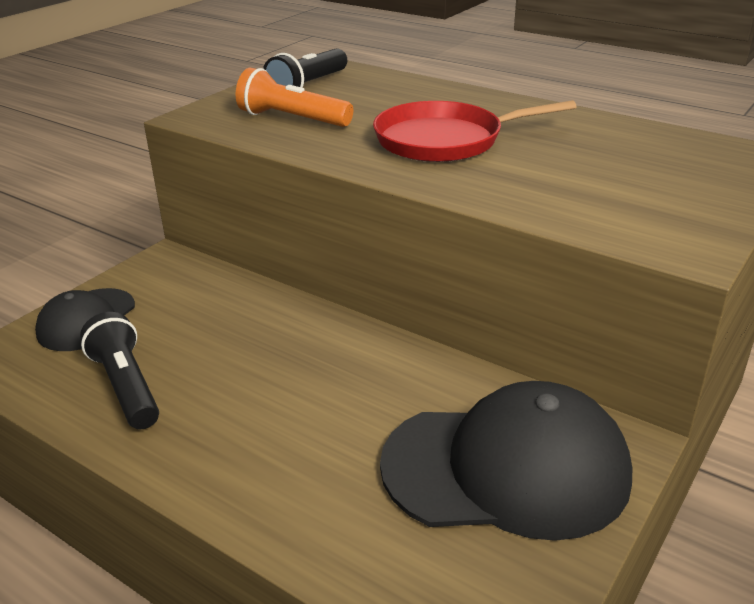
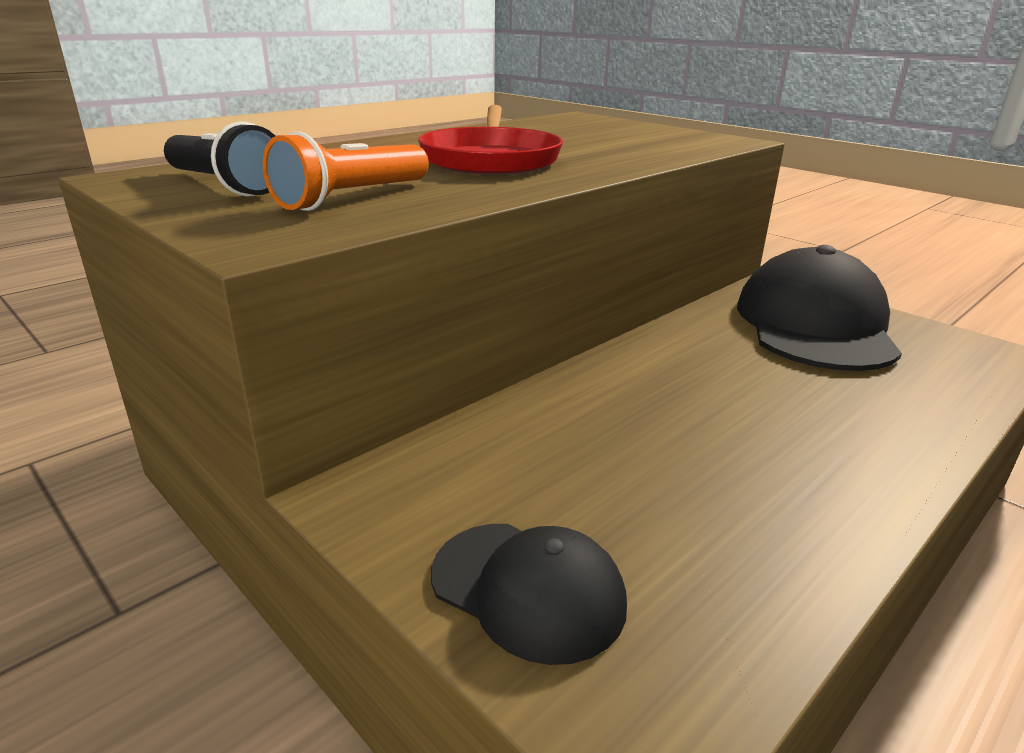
camera: 80 degrees left, 5 degrees down
(126, 386) = (726, 532): black flashlight -> none

